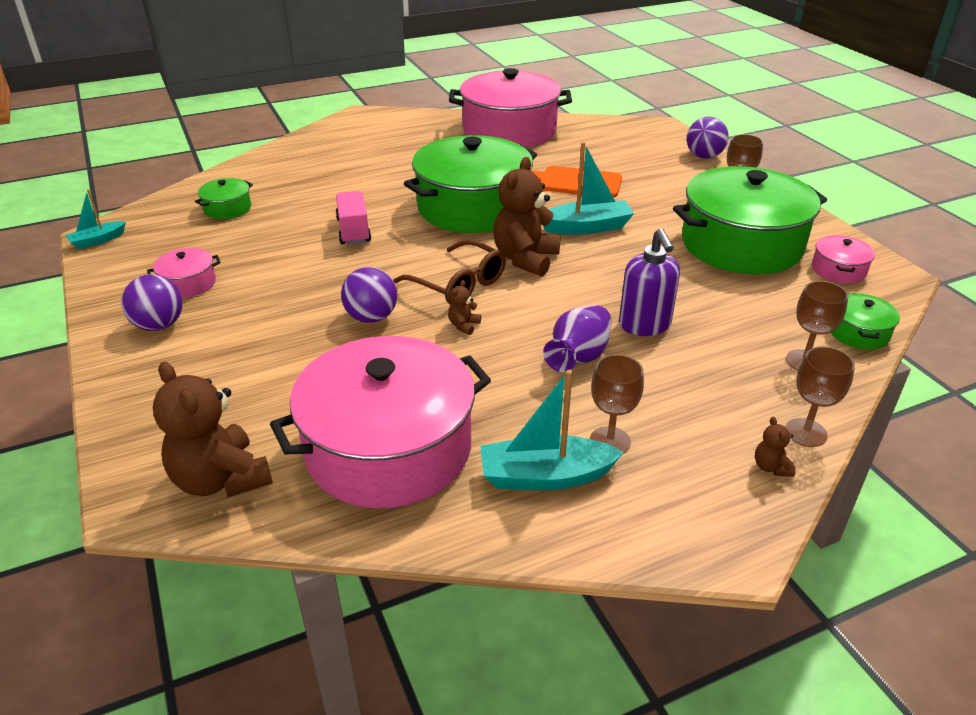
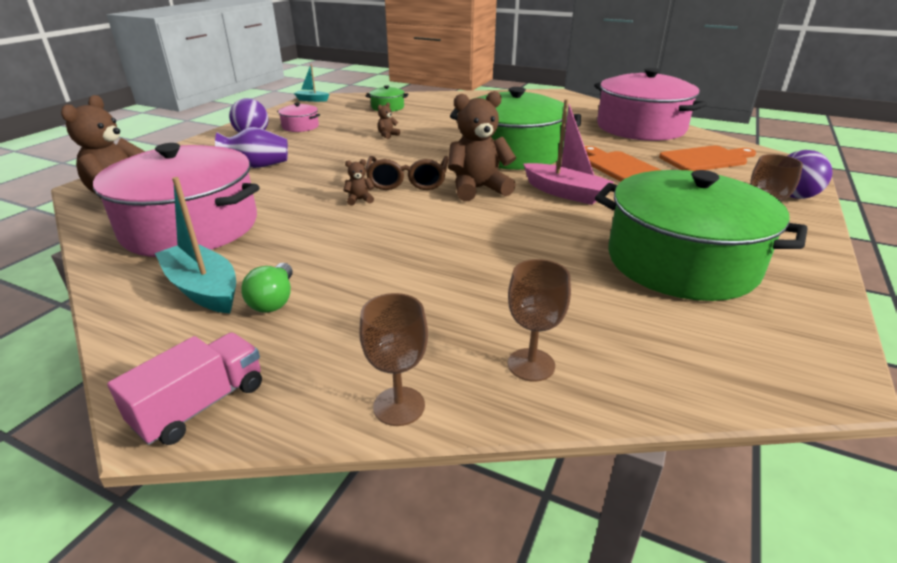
camera: 50 degrees right, 5 degrees down
(353, 231) = (419, 137): pink truck -> pink truck (201, 405)
(371, 317) = (329, 173): purple ball -> none
(578, 357) = (376, 250): purple vase -> purple vase (258, 166)
(586, 227) = (565, 193): turquoise boat -> pink boat
(607, 146) = (706, 159): none -> orange cutting board
(610, 441) = (274, 300): brown goblet -> green light bulb
(644, 325) = (462, 261): purple soap dispenser -> none
(771, 467) = (315, 400): brown teddy bear -> brown teddy bear (387, 135)
(838, 270) = (753, 332): pink pot -> none
(858, 333) = (647, 386): green pot -> none

